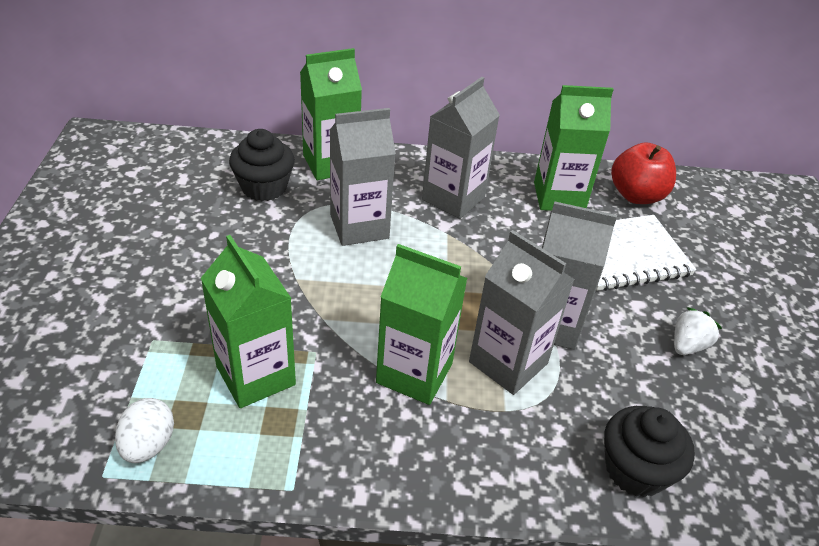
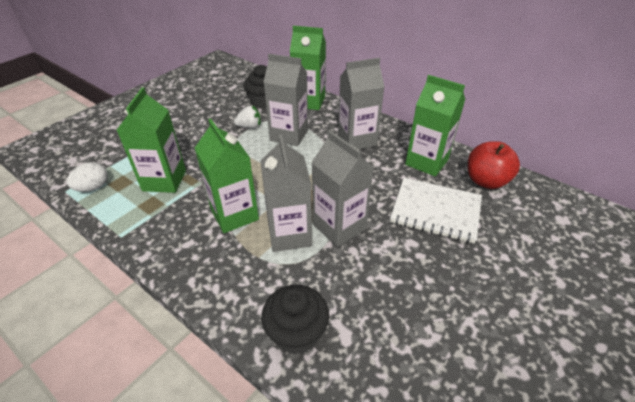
camera: 40 degrees right, 0 degrees up
(687, 345) = (419, 283): white strawberry -> white strawberry (249, 126)

